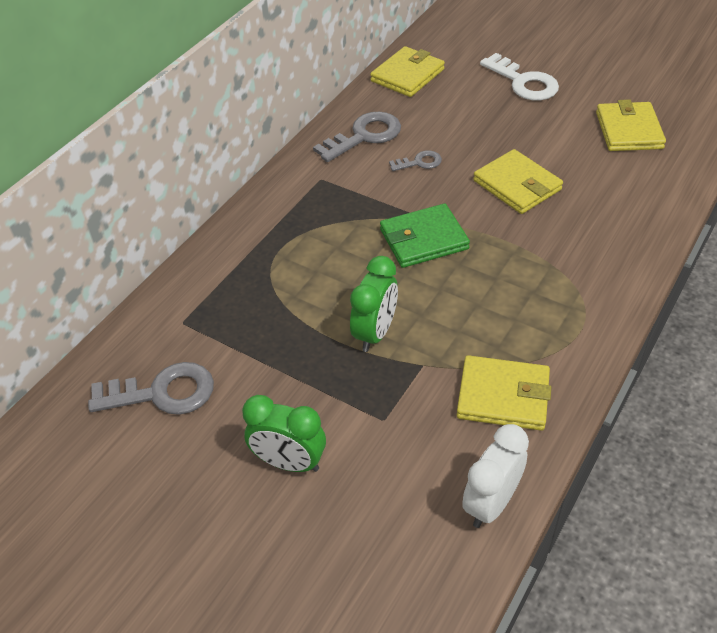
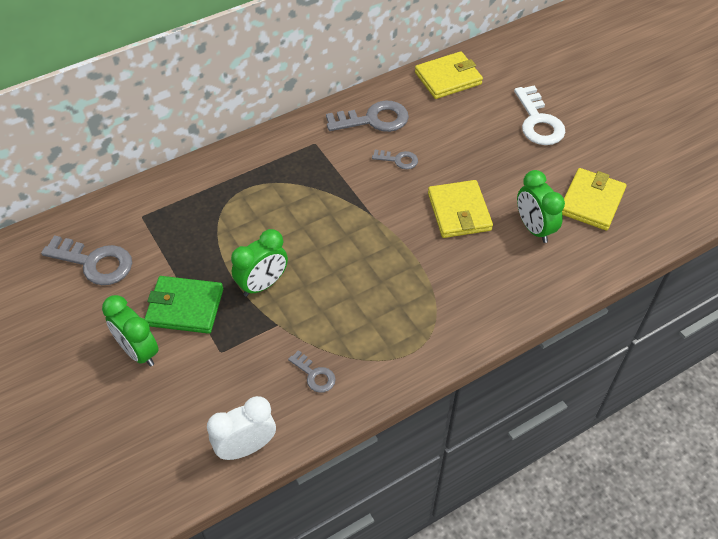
camera: 25 degrees right, 5 degrees up
(424, 239) = (352, 226): green wallet -> green wallet (185, 307)
(503, 396) = (315, 375): yellow wallet -> grey key
(598, 172) = (534, 228): none -> green clock

